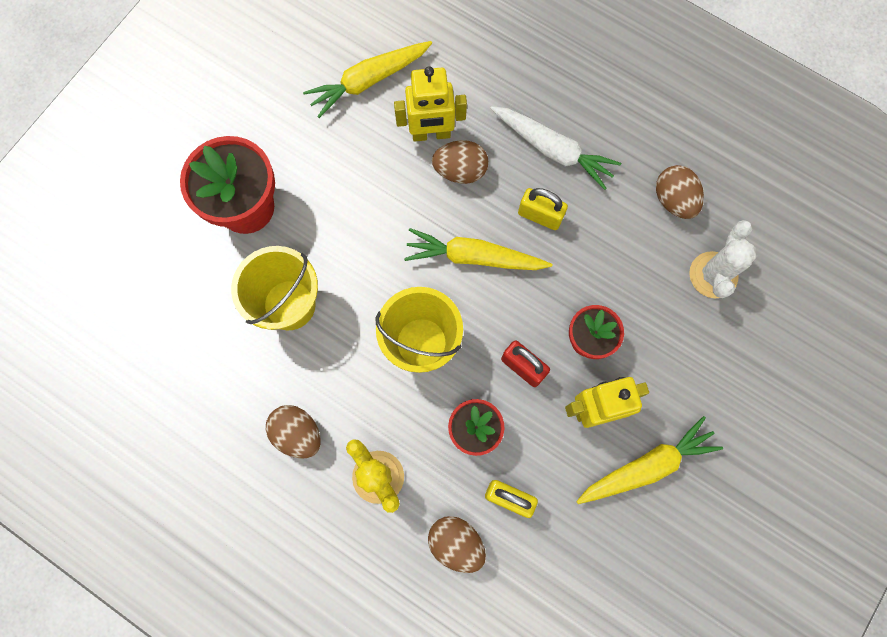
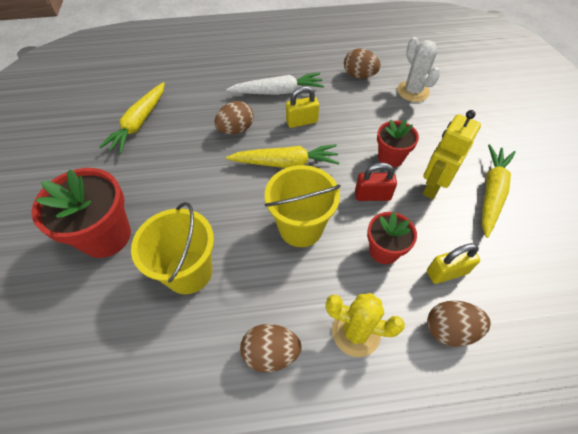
camera: 40 degrees left, 20 degrees down
(431, 134) = (202, 124): yellow robot -> none
(473, 257) = (286, 163): yellow carrot -> yellow carrot turned 150 degrees counterclockwise

